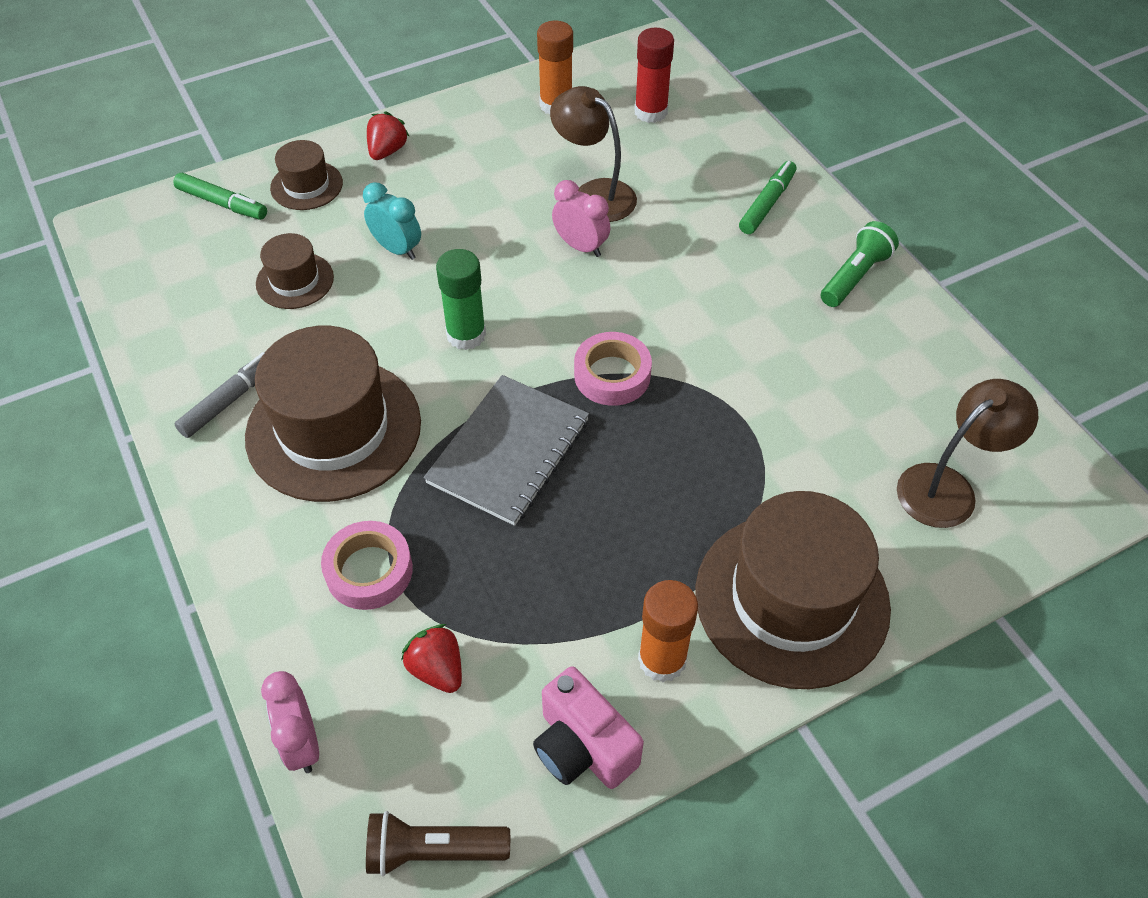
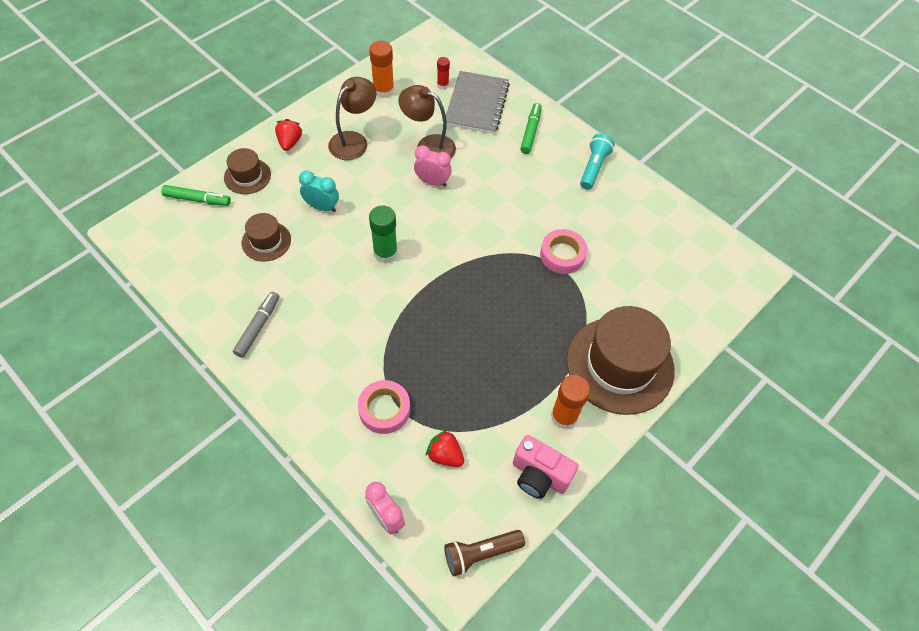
camera: 20 degrees left, 5 degrees up
(334, 429) = (329, 330): brown hat -> none
(509, 451) = (437, 319): grey notebook -> grey notebook (477, 104)
(612, 375) = (479, 258): pink tape -> pink tape (562, 255)
(651, 112) = (443, 85): red glue stick -> red glue stick, size x0.57
(854, 276) = (593, 167): green flashlight -> turquoise flashlight
(948, 487) = (680, 281): brown lamp -> brown lamp (354, 141)

